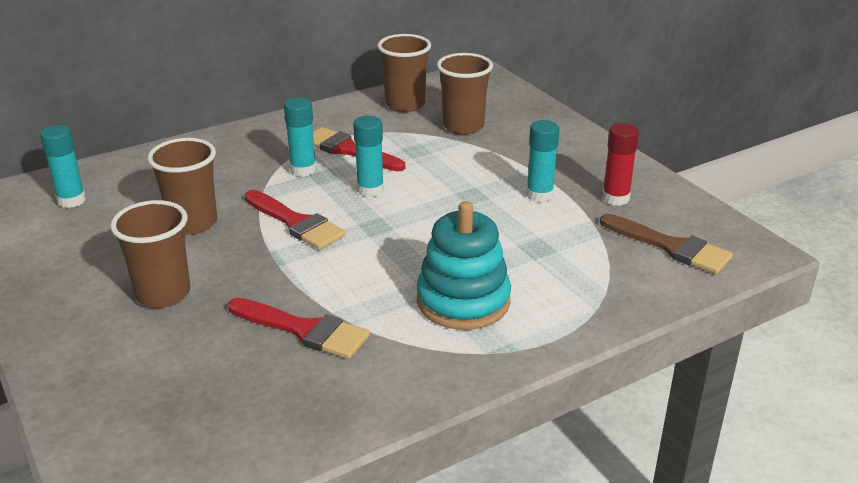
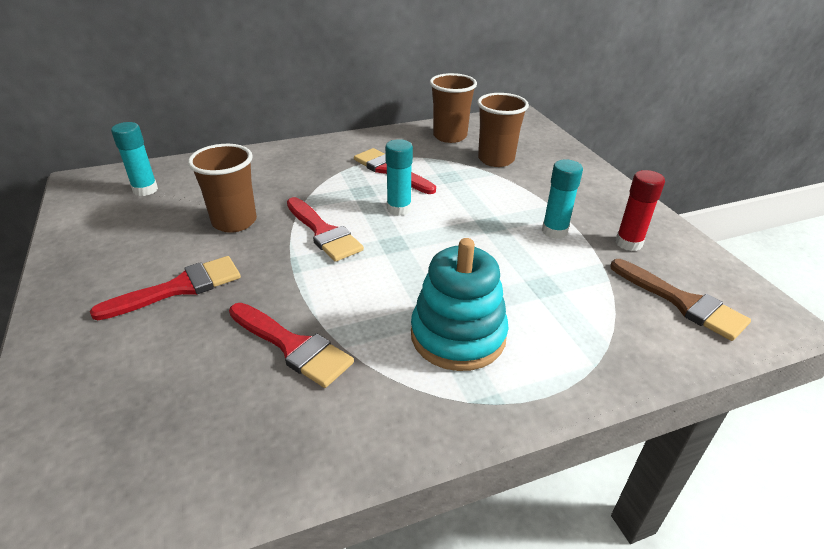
camera: 10 degrees right, 5 degrees up
(163, 294) = (179, 288): brown cup -> red brush
(303, 170) = (346, 184): turquoise glue stick -> none

